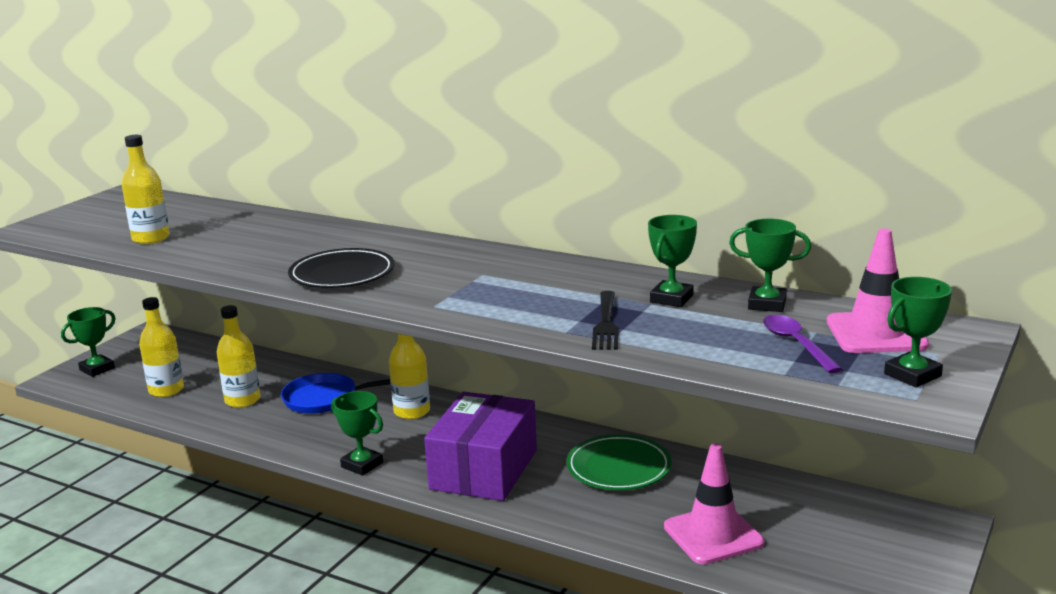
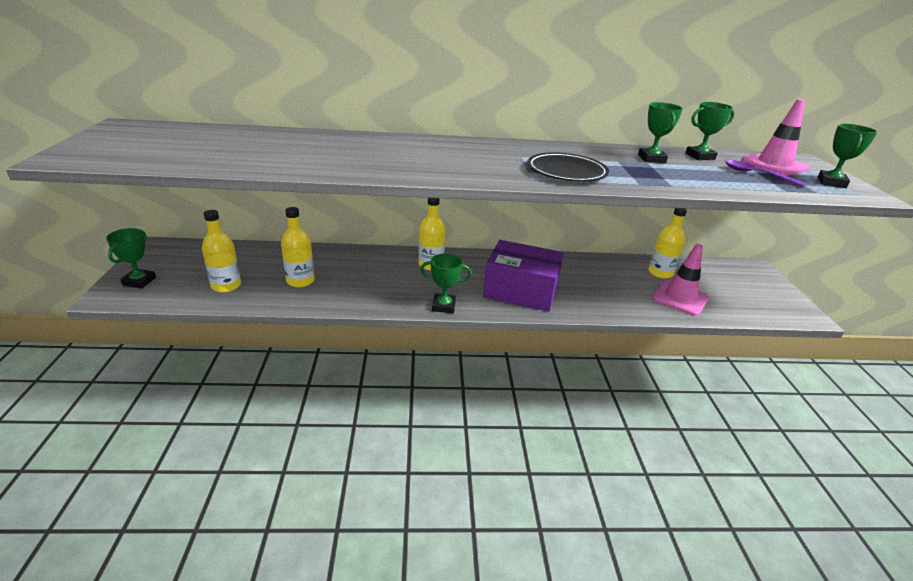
camera: 35 degrees left, 10 degrees up
(151, 238) = (214, 156): yellow bottle -> yellow bottle (660, 273)
(324, 399) = (361, 268): blue pan -> none
(342, 274) = (428, 166): black plate -> black plate (566, 172)
(484, 469) = (521, 291): purple box -> purple box turned 60 degrees counterclockwise
(606, 324) = (649, 176): black fork -> none
(618, 468) = (588, 273): green plate -> none

